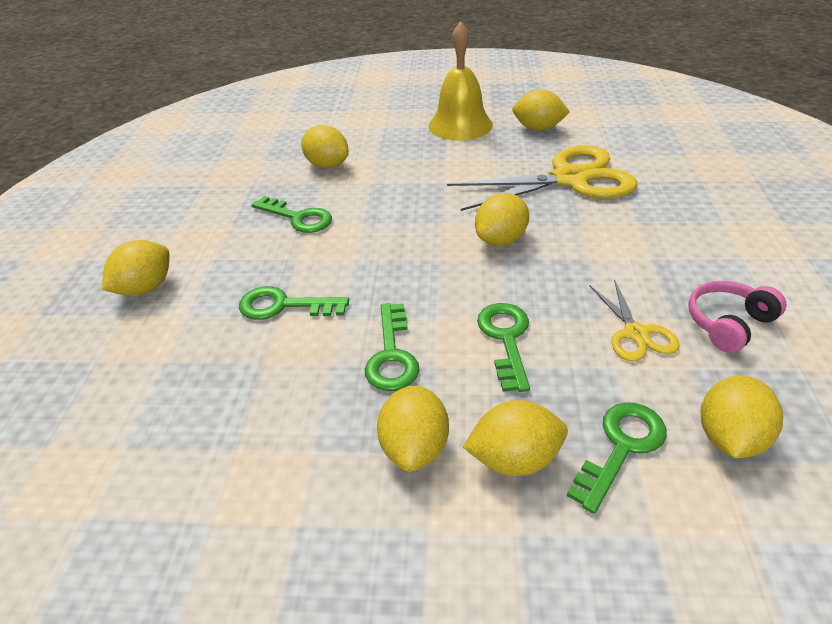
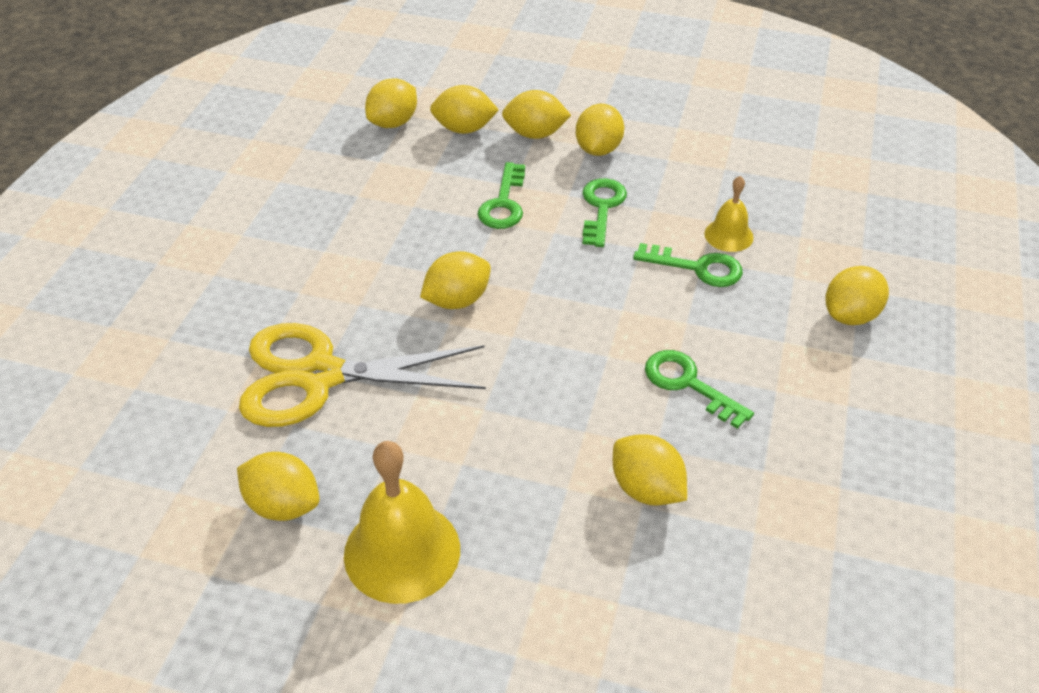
camera: 170 degrees left, 5 degrees up
(245, 347) = (728, 235): none -> yellow bell
(621, 447) = (464, 129): green key -> yellow lemon
(636, 333) = (398, 189): yellow scissors -> none
(728, 323) = (320, 183): pink headphones -> none

